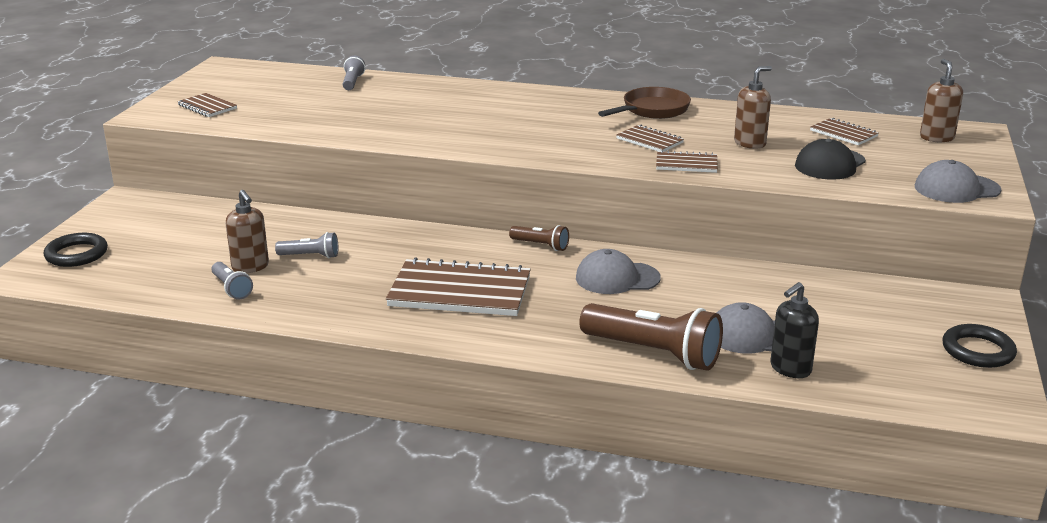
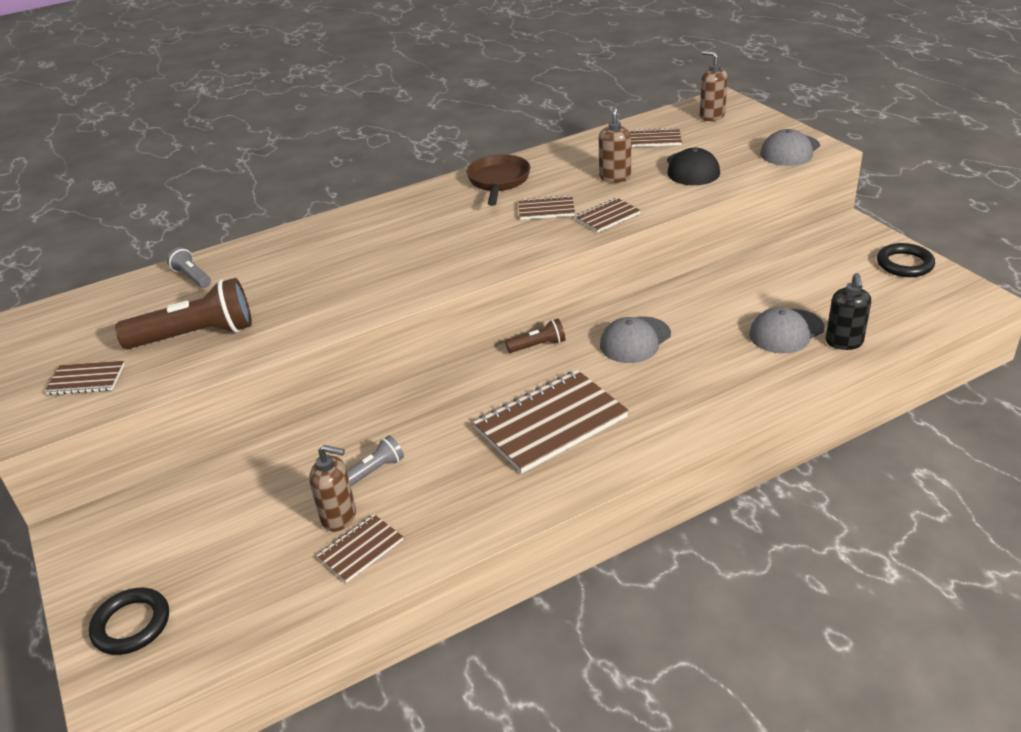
camera: 40 degrees left, 10 degrees up
(231, 288) = (361, 549): grey flashlight -> brown notebook
(653, 353) = (756, 385): brown flashlight -> brown flashlight (196, 335)

